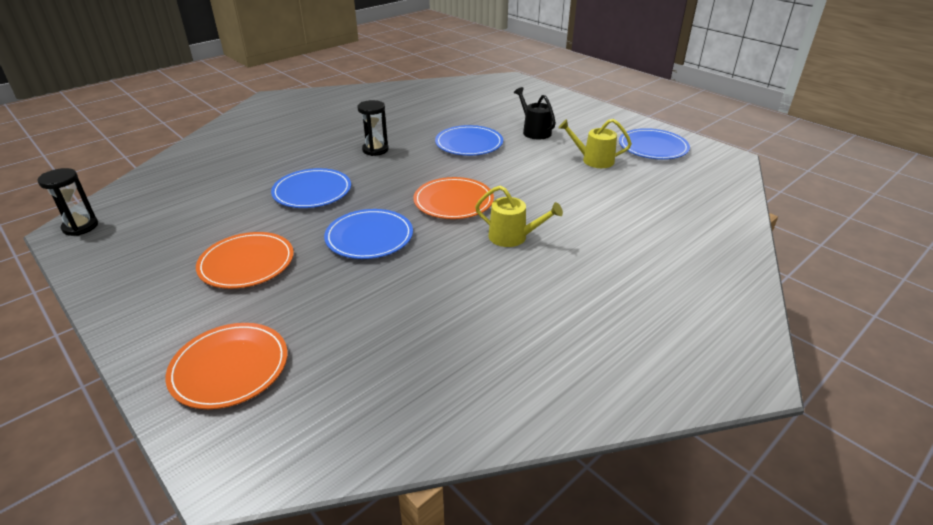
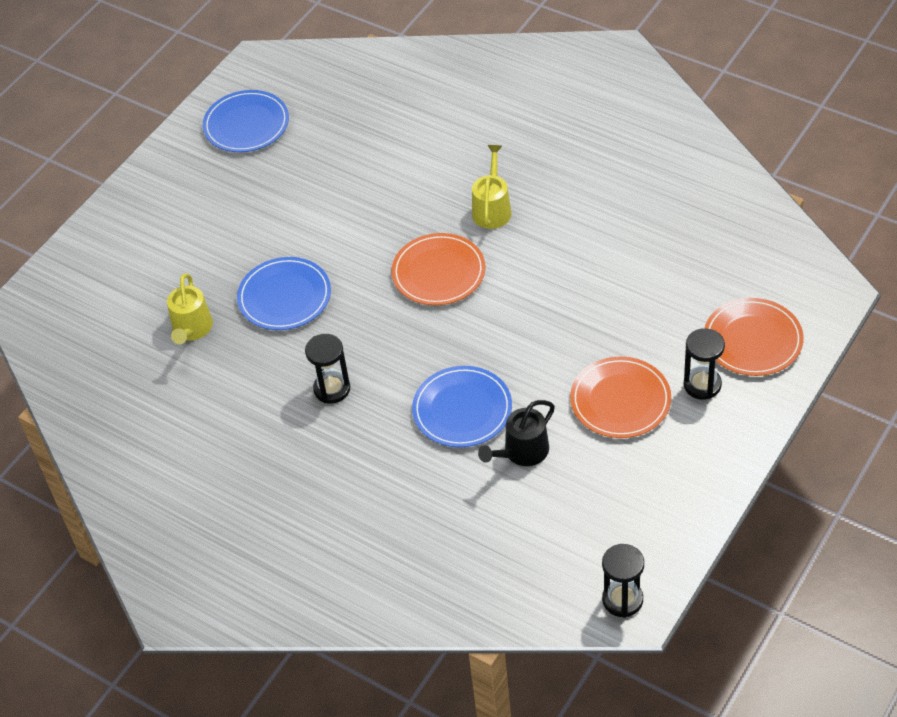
camera: 100 degrees left, 15 degrees up
(213, 315) = (702, 385): none -> black hourglass
(369, 237) = (536, 320): blue plate -> none
(534, 131) = (227, 239): black watering can -> black watering can (522, 452)
(593, 160) = (298, 172): yellow watering can -> yellow watering can (191, 329)

